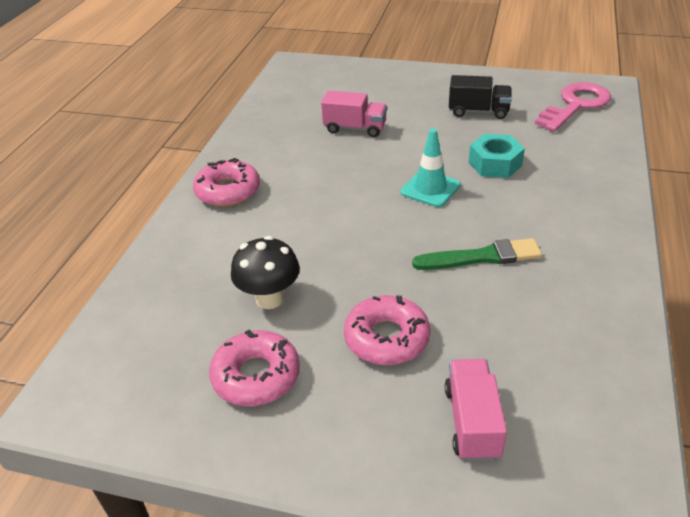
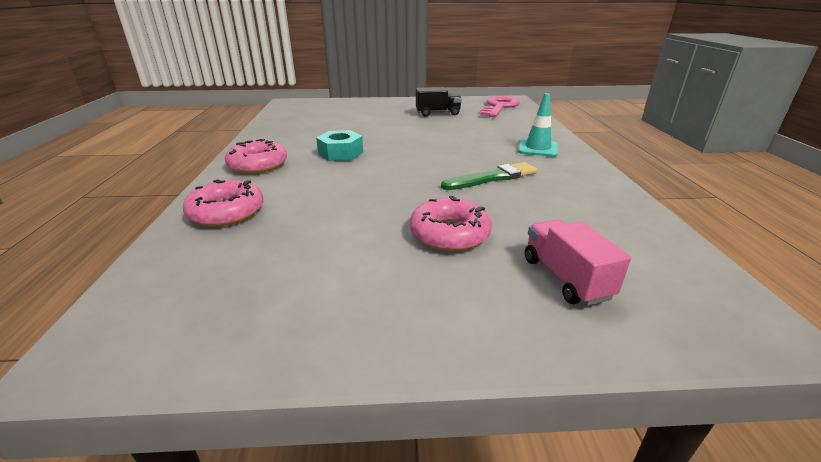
camera: 20 degrees left, 10 degrees down
(256, 376) = (336, 280): pink donut -> pink donut (227, 212)
(269, 299) = (325, 223): black mushroom -> none
(355, 128) = (352, 126): pink truck -> none
(430, 189) = (428, 149): turquoise traffic cone -> turquoise traffic cone (537, 148)
(495, 164) = (466, 134): turquoise nut -> turquoise nut (340, 153)

